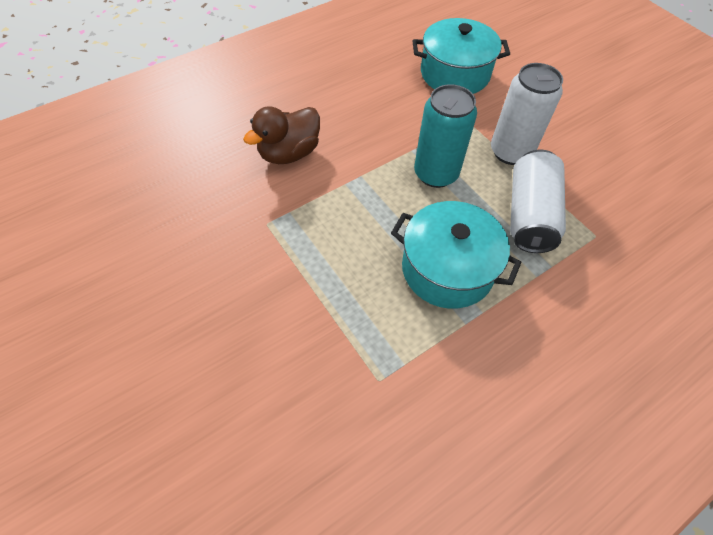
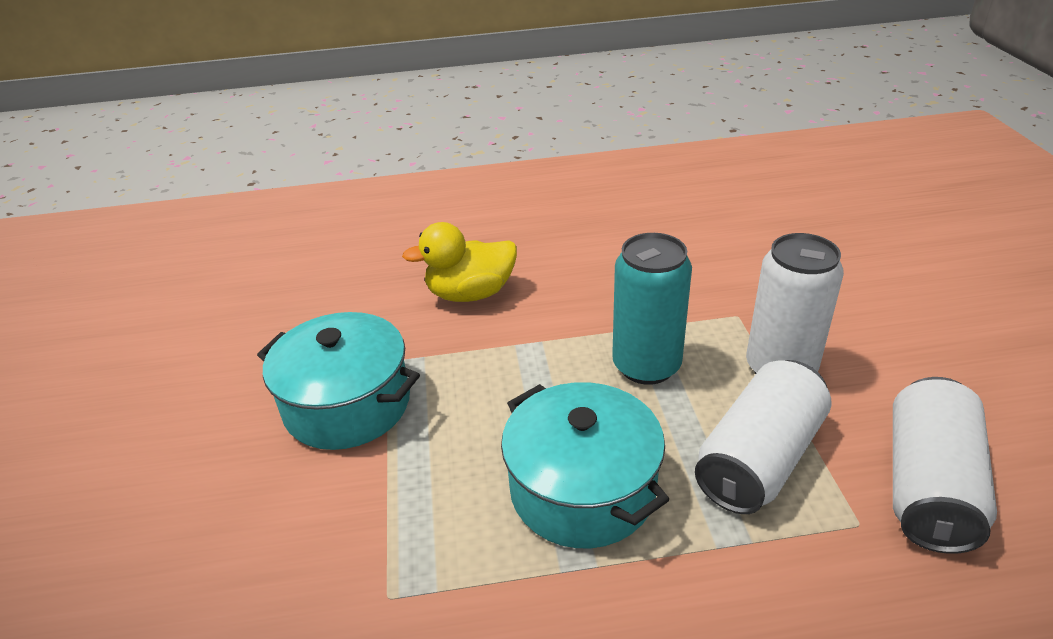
camera: 30 degrees right, 20 degrees down
(289, 153) = (470, 294): brown duck -> yellow duck
(455, 74) = (754, 255): turquoise pot -> turquoise pot (347, 404)
(616, 202) = (928, 486): none -> white can

